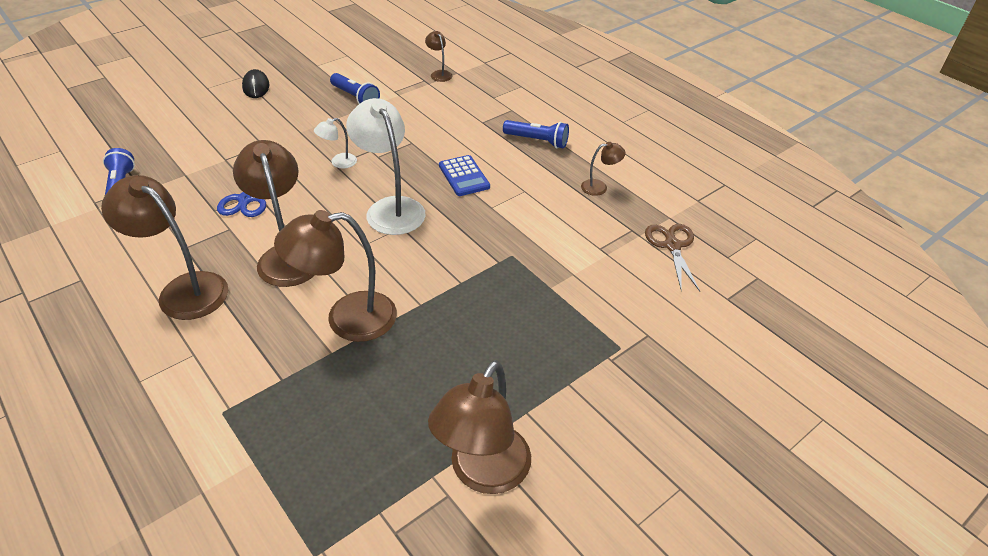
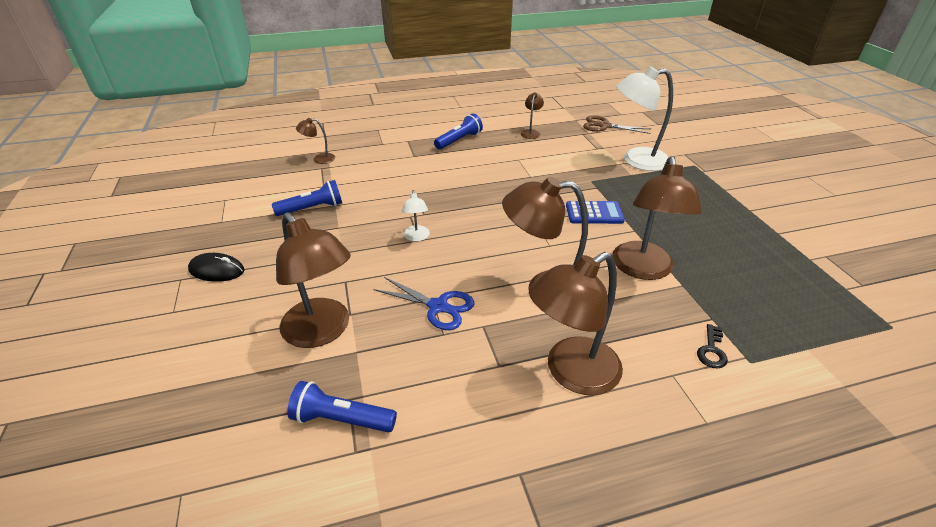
camera: 65 degrees left, 5 degrees down
(232, 381) = (711, 350): none -> black key
(390, 208) = (505, 221): white lamp -> white lamp (636, 160)
(464, 176) = (483, 179): blue calculator -> blue calculator (594, 213)
(482, 473) = (804, 238): brown lamp -> brown lamp (322, 332)

